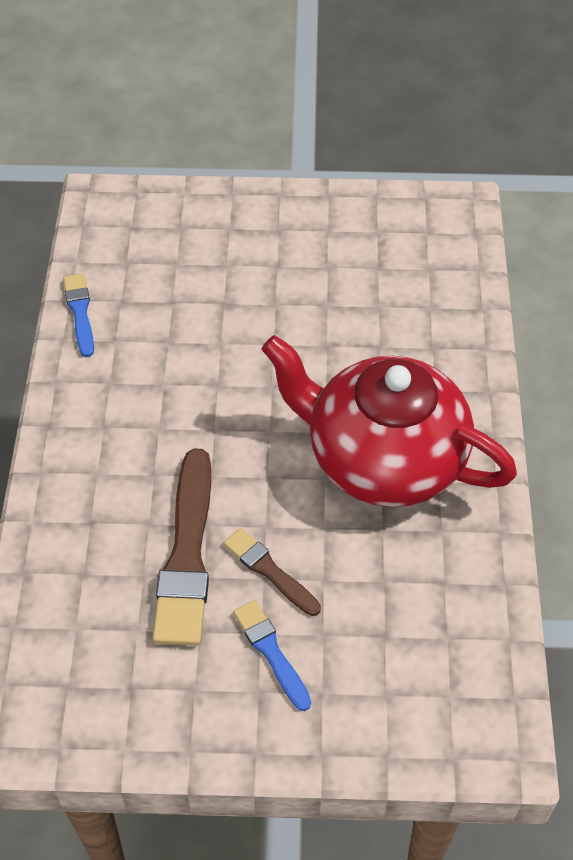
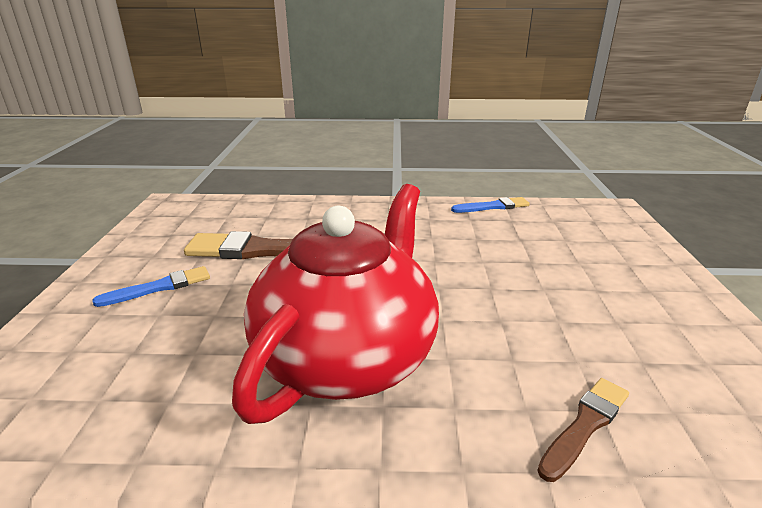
camera: 90 degrees right, 25 degrees down
(269, 571) = (236, 286): brown brush -> brown brush (585, 425)

